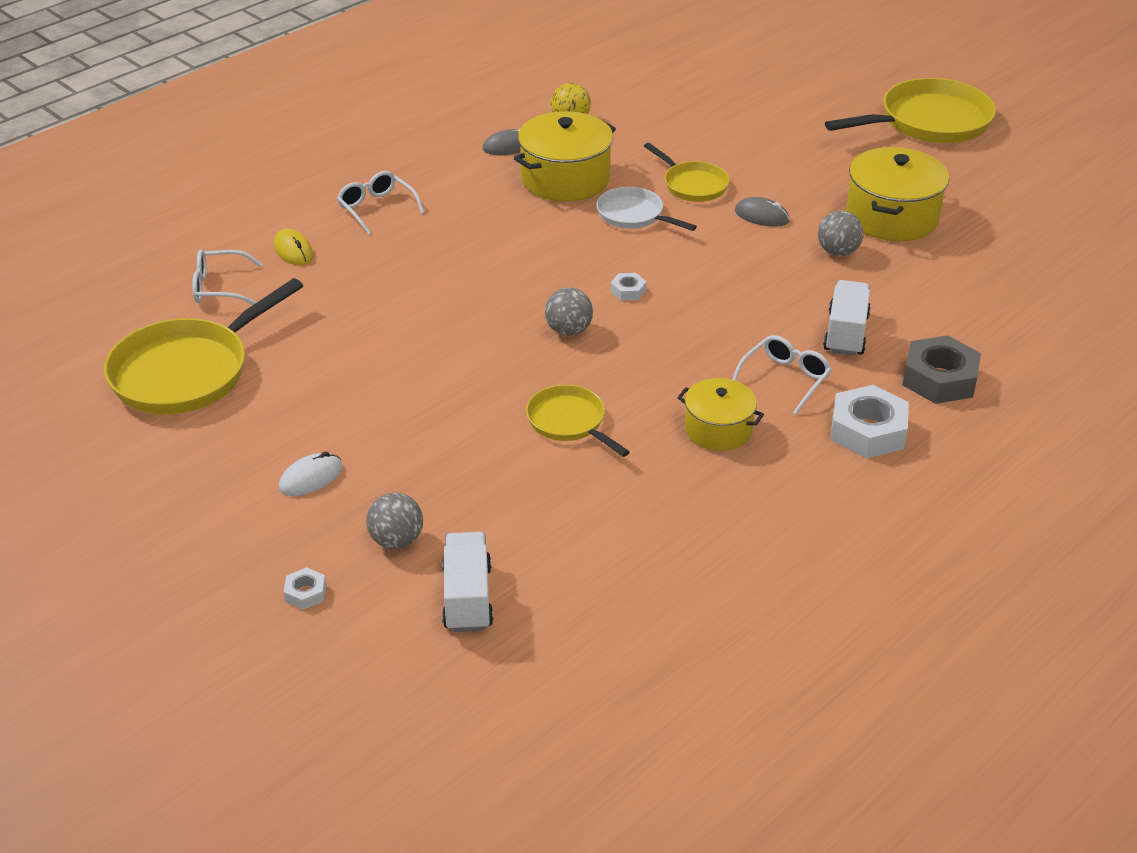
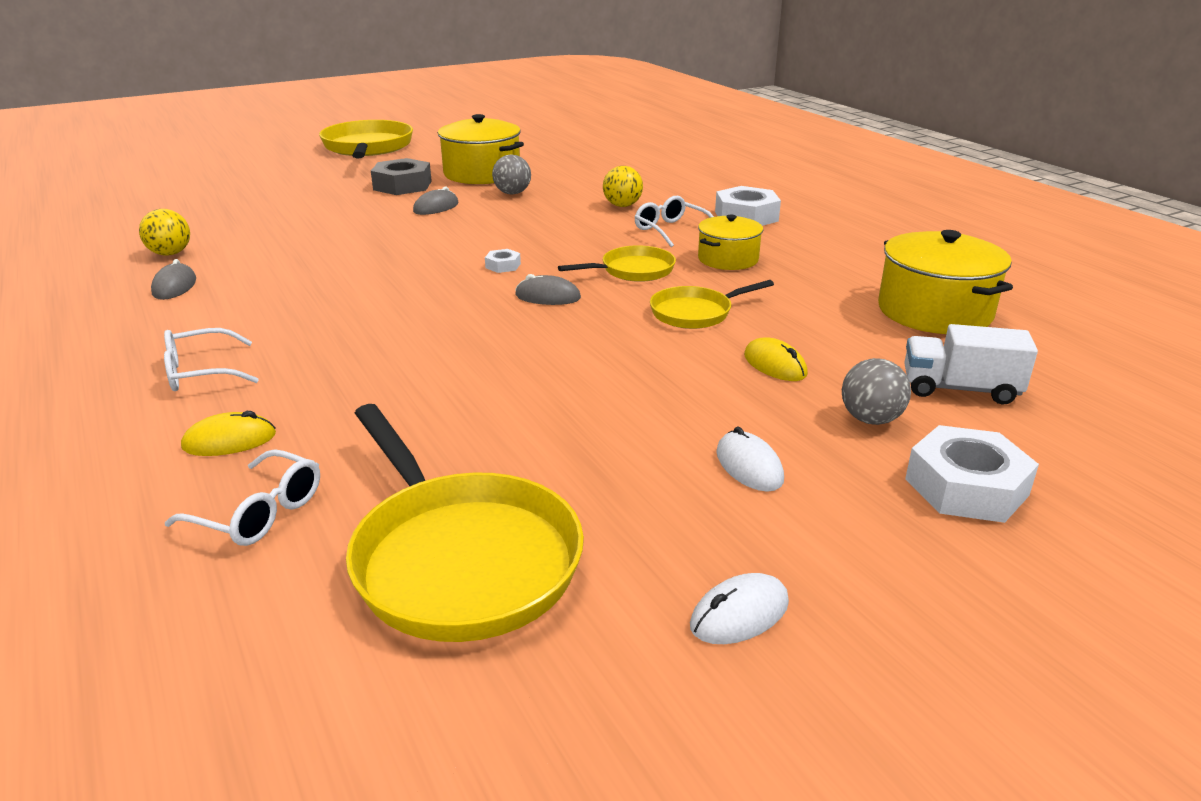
camera: 75 degrees left, 10 degrees down
(150, 487) = (739, 614): none -> white mouse
(220, 287) = (258, 512): white glasses -> white glasses turned 75 degrees counterclockwise
(305, 593) = (966, 487): white nut -> white nut, size x2.10
(478, 480) = (775, 365): none -> yellow mouse
(565, 179) = (278, 268): yellow pot -> yellow pot (934, 311)
(568, 330) = (547, 297): grey ball -> grey mouse
(634, 215) = (380, 249): white pan -> none
(692, 185) = (358, 222): yellow pan -> yellow pan (633, 271)
(845, 333) = (622, 206): white truck -> yellow ball
(939, 379) = (693, 190): grey nut -> grey nut (402, 185)

